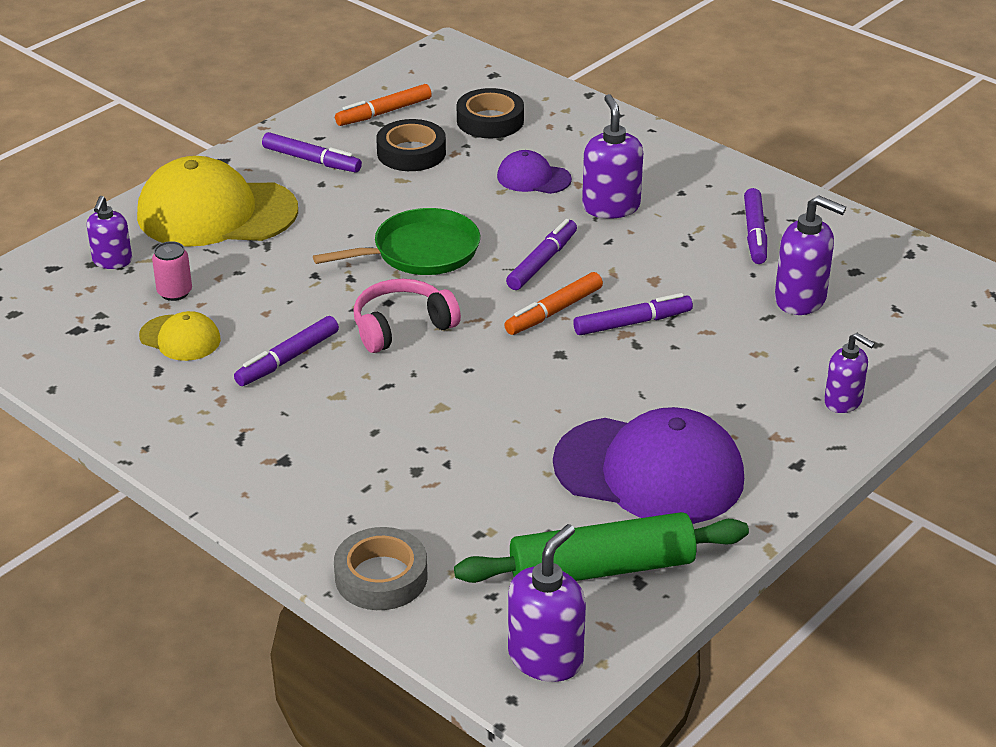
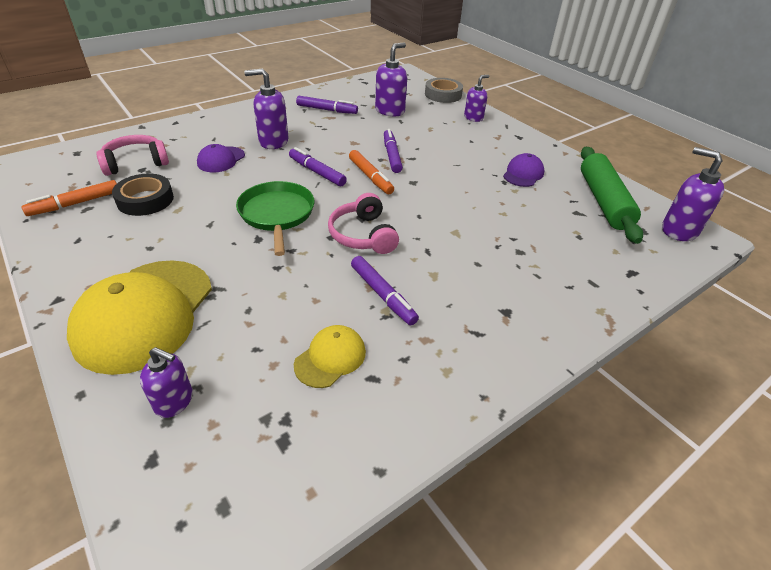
camera: 80 degrees left, 5 degrees up
(174, 292) = (257, 355): pink can -> none
(312, 160) = (110, 248): purple marker -> none
(381, 577) = (625, 281): grey tape -> grey tape (443, 95)
(383, 112) = (75, 204): orange marker -> orange marker turned 75 degrees clockwise
(490, 121) = (136, 163): black tape -> pink headphones
(649, 471) = (523, 174): purple cap -> purple cap, size x0.48

